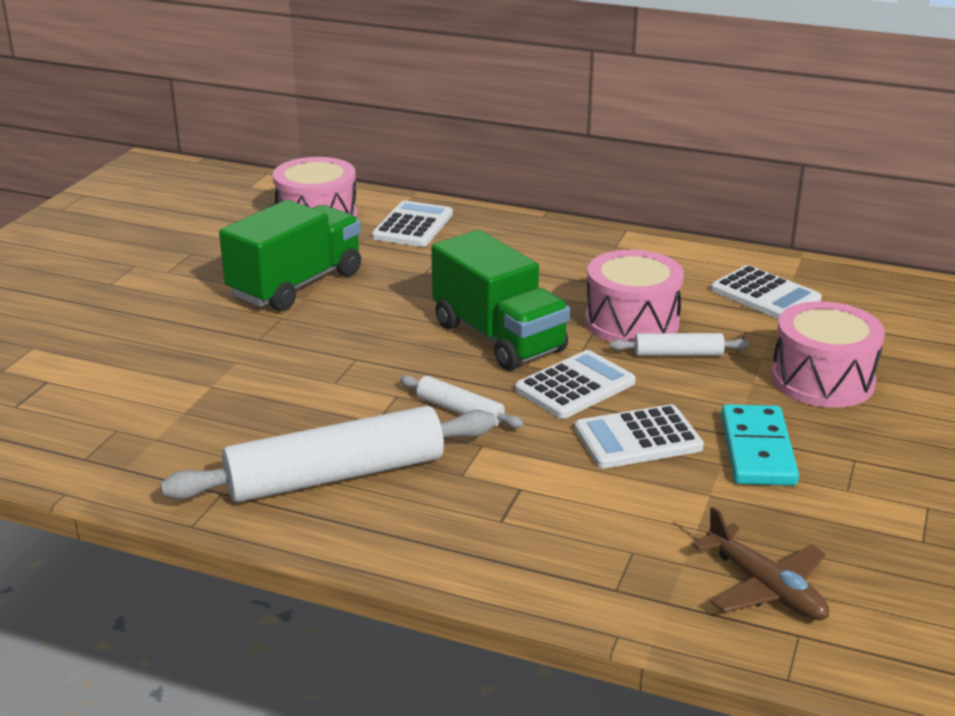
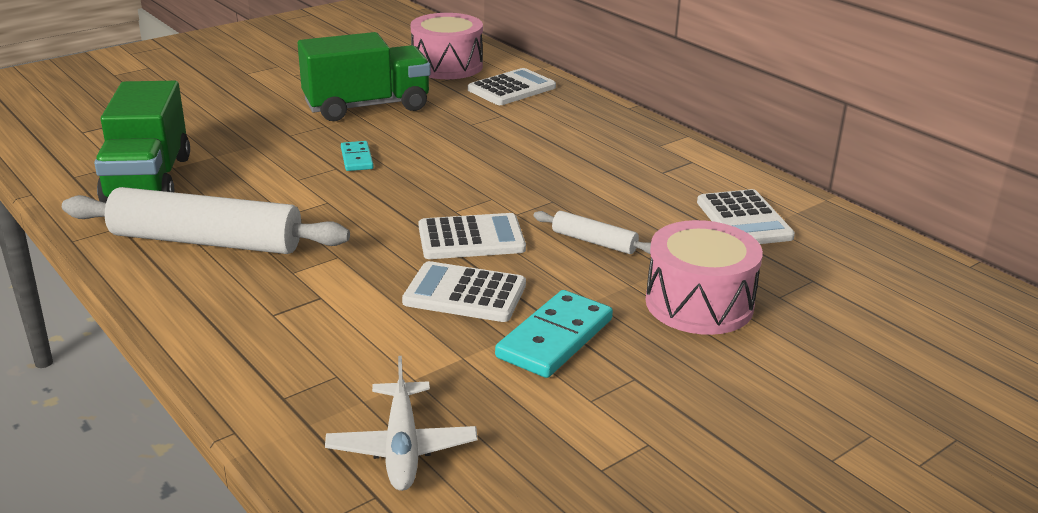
camera: 30 degrees right, 0 degrees up
(363, 342) = (357, 158): none -> turquoise domino
(460, 411) = (357, 227): white rolling pin -> none
(498, 337) = (462, 185): green truck -> green truck (148, 180)
(631, 322) = (589, 205): pink drum -> none
(765, 588) = (402, 447): brown plane -> white plane

